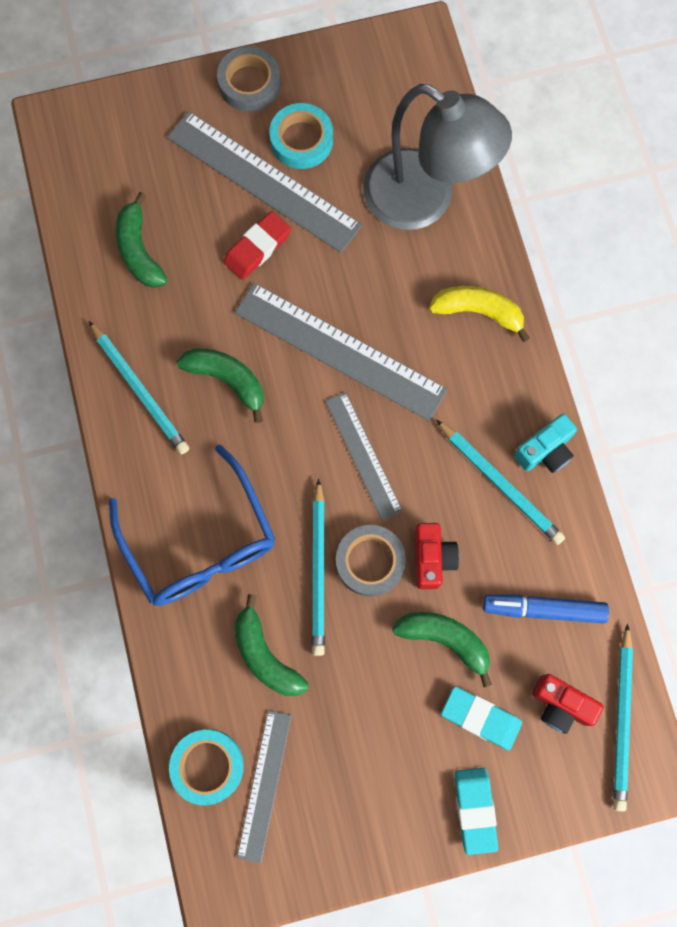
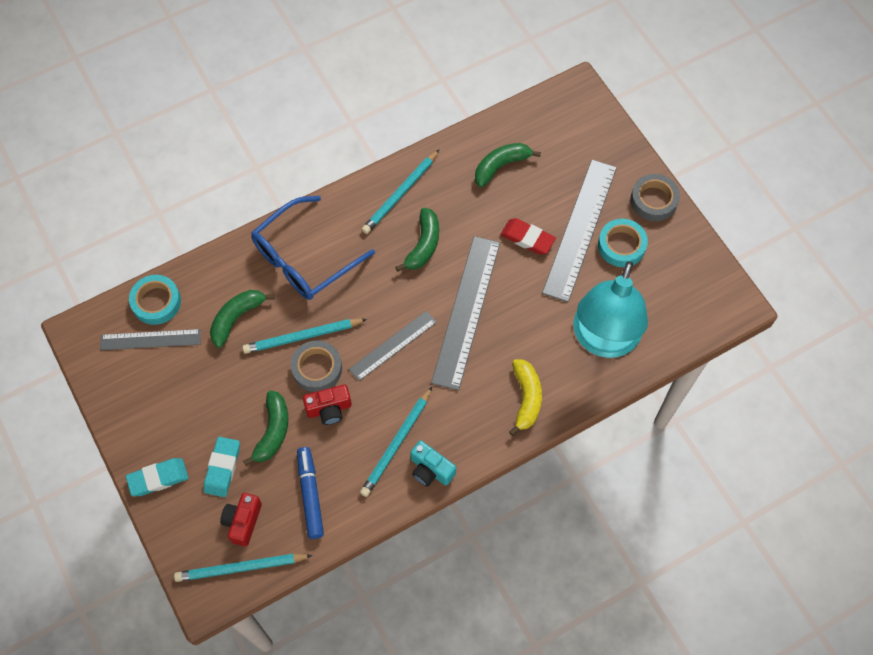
camera: 75 degrees right, 10 degrees down
(424, 200) = (603, 340): grey lamp -> turquoise lamp

